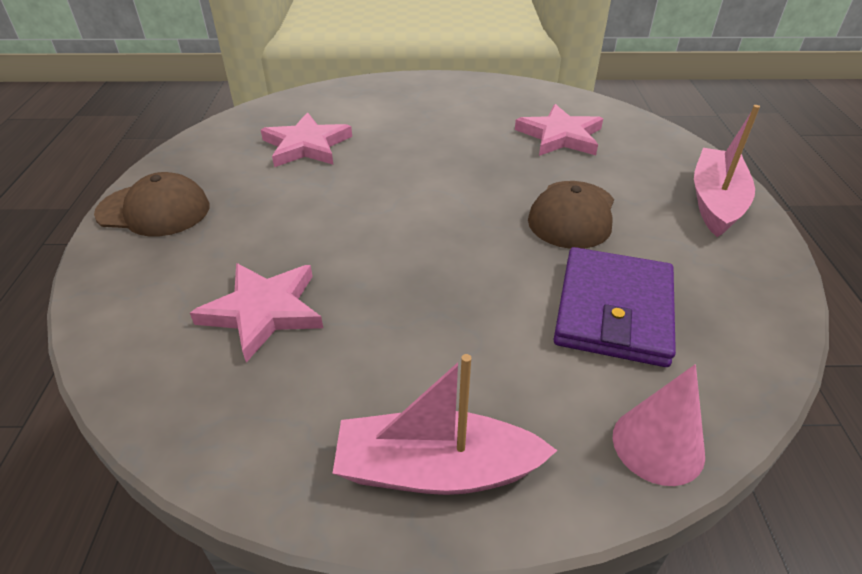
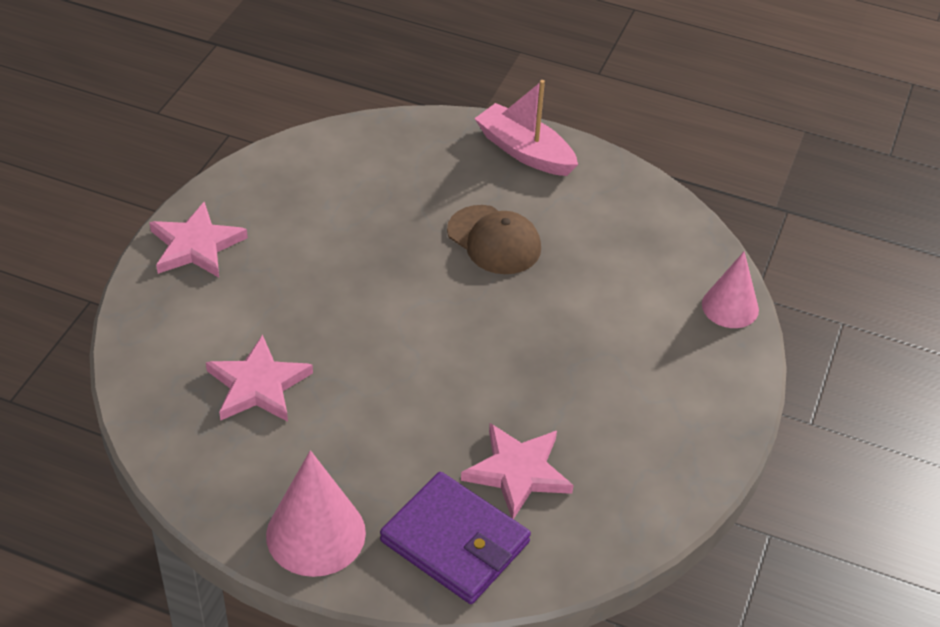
camera: 70 degrees left, 5 degrees up
(154, 210) = (316, 534): brown cap -> pink cone
(436, 469) = (707, 414): pink boat -> none
(560, 136) = (367, 191): pink star -> pink star (196, 245)
(613, 310) = (615, 271): purple wallet -> purple wallet (455, 541)

